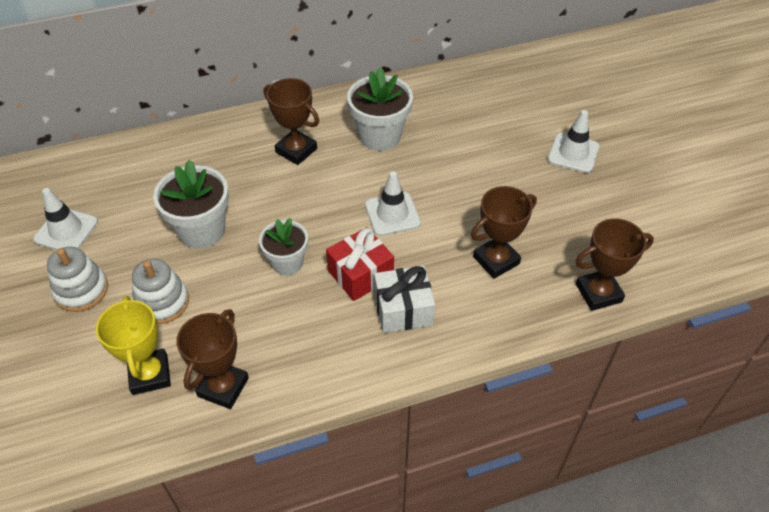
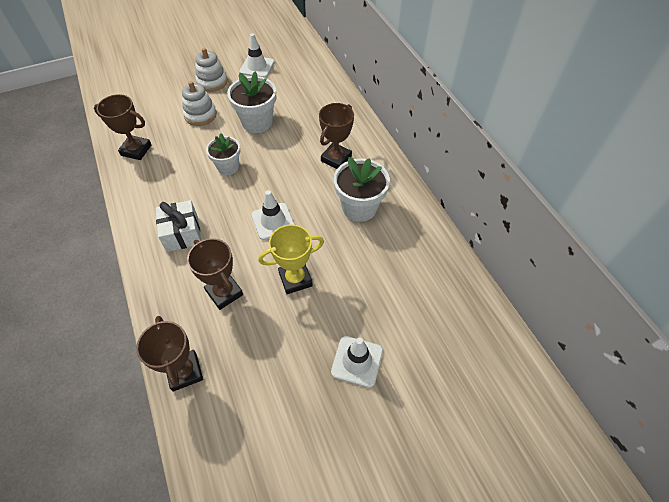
camera: 85 degrees right, 5 degrees up
(150, 374) = (150, 119): yellow trophy -> yellow trophy (295, 279)
(360, 274) = (215, 207): red gift -> none

